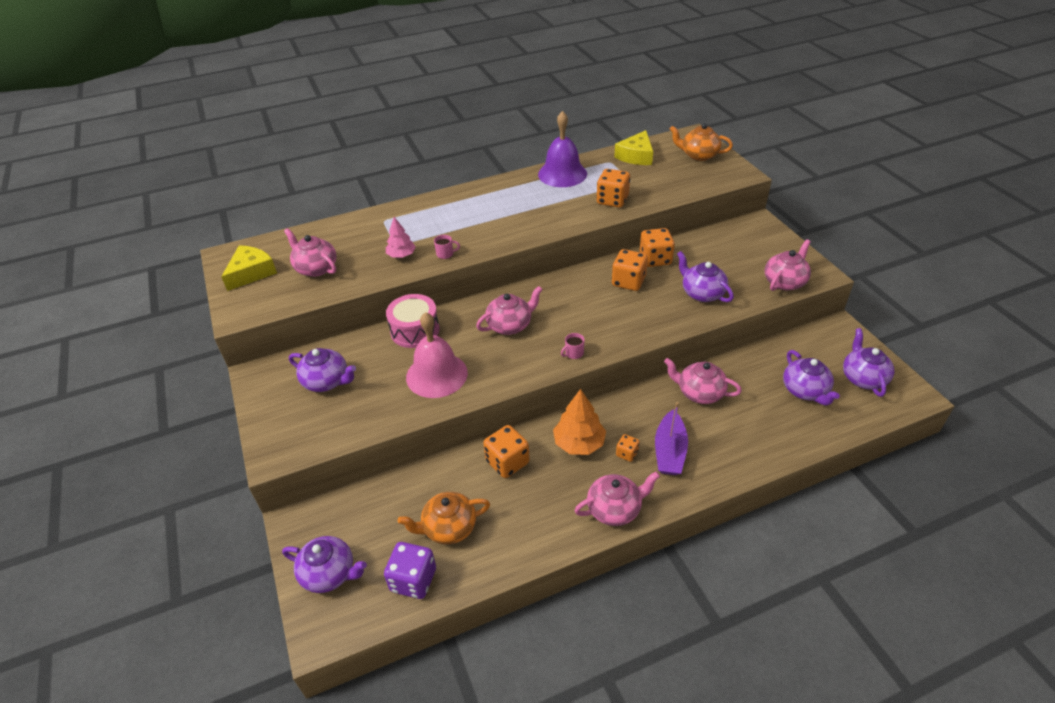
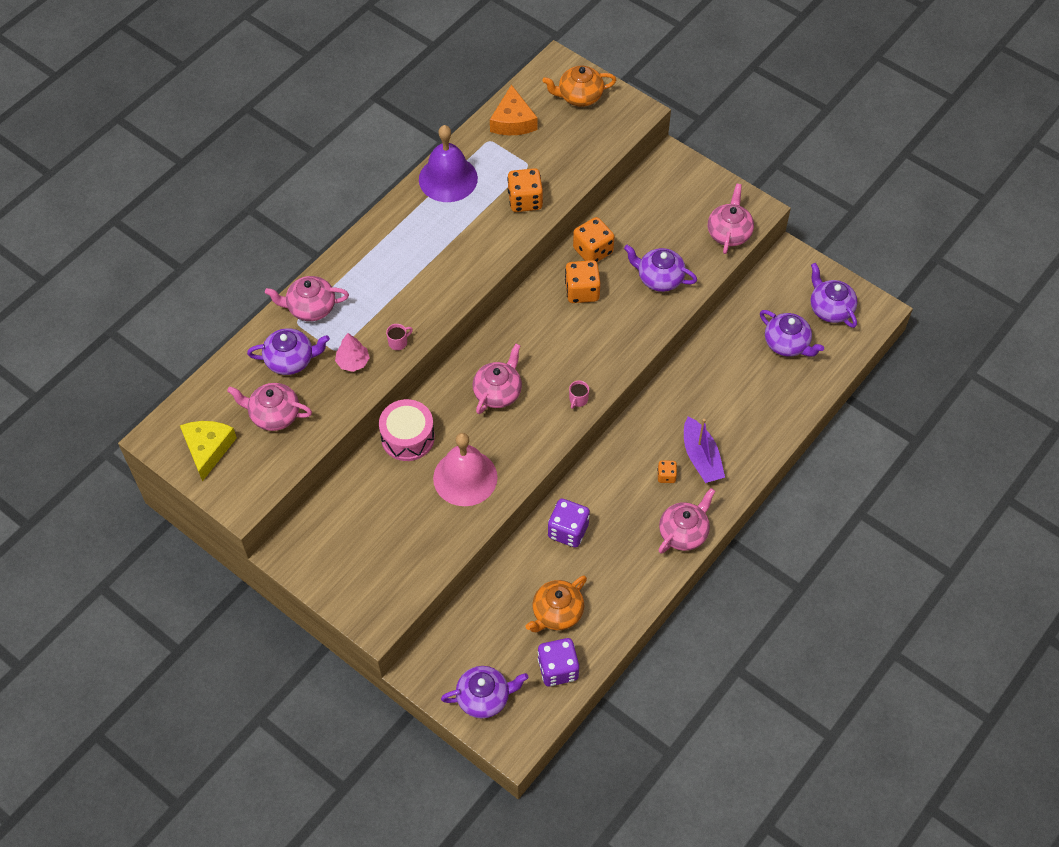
camera: 30 degrees left, 15 degrees up
(327, 381) = (364, 530): purple teapot -> purple teapot (291, 360)
(507, 462) = (568, 531): orange dice -> purple dice
(579, 443) = (619, 484): orange tree -> none
(636, 156) = (513, 121): yellow cheese -> orange cheese
(699, 392) = (698, 385): pink teapot -> pink teapot (310, 307)

